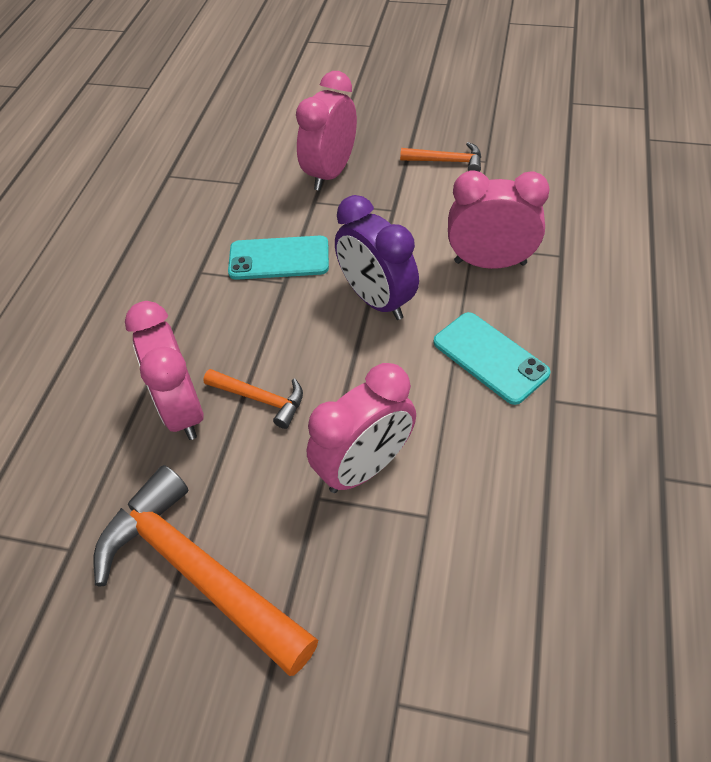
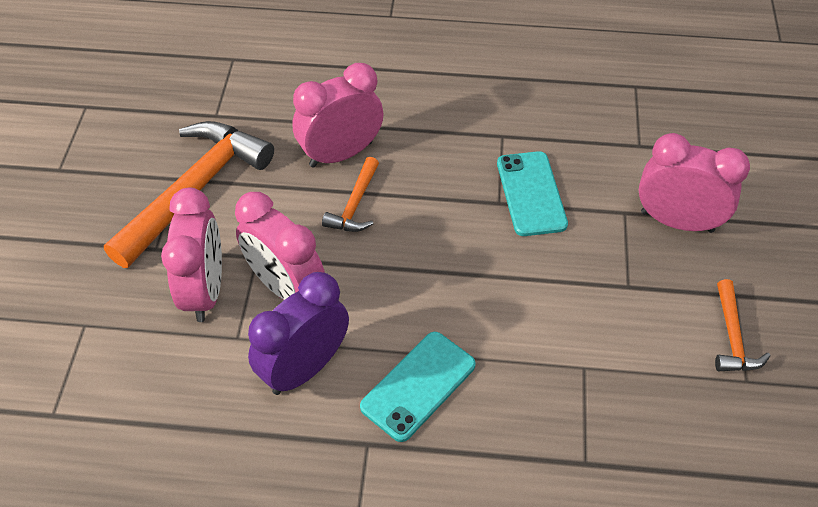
camera: 80 degrees right, 0 degrees up
(376, 300) = (485, 281): purple clock -> purple clock (304, 368)
(490, 262) = (559, 385): pink clock -> pink clock (205, 291)

